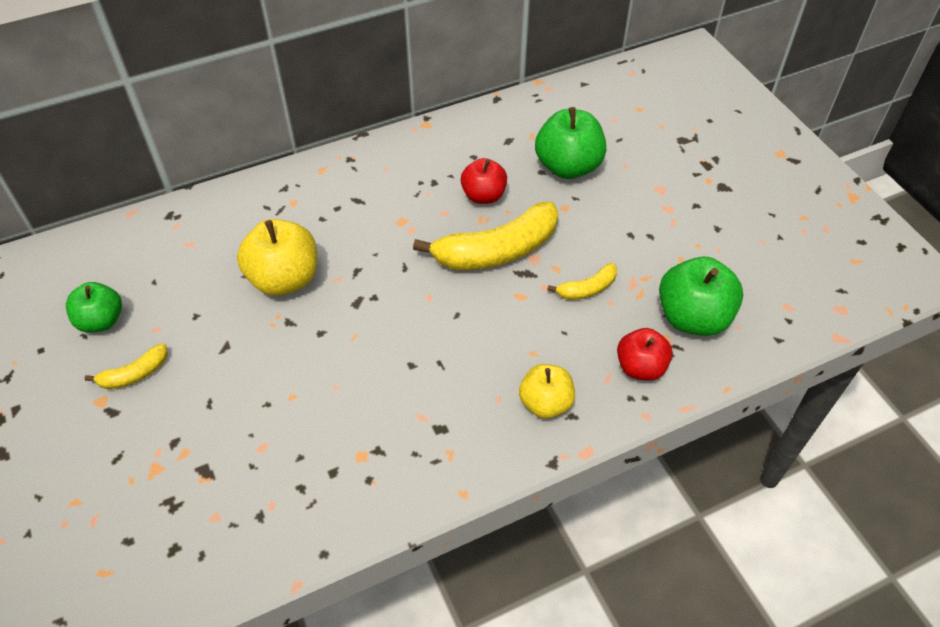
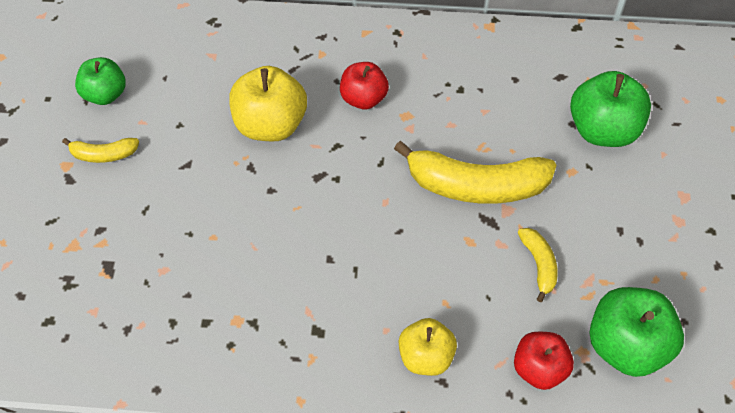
camera: 30 degrees right, 5 degrees up
(483, 196) = (499, 124): red apple -> red apple (363, 98)
(587, 289) = (539, 265): yellow banana -> yellow banana turned 105 degrees counterclockwise

